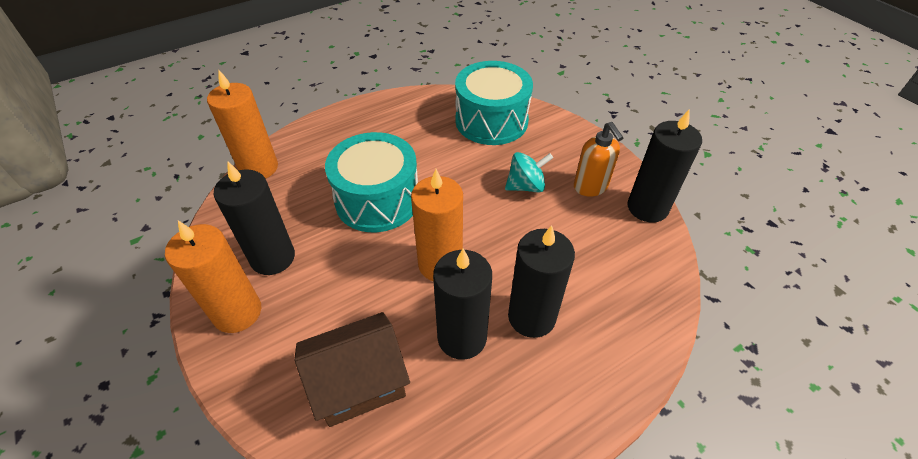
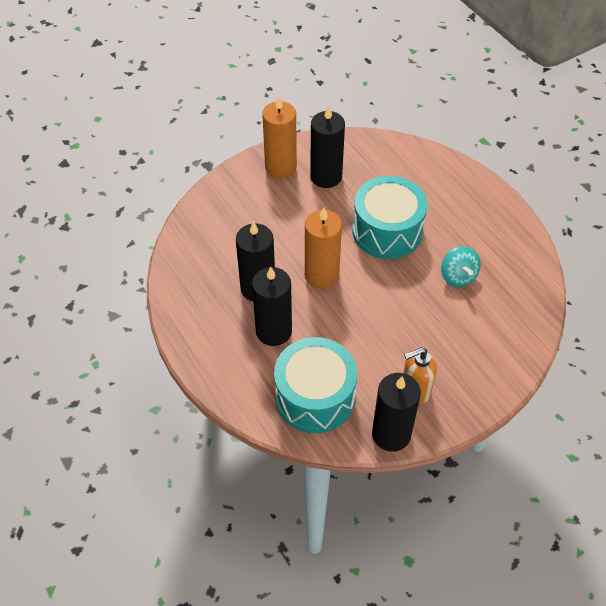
camera: 90 degrees right, 5 degrees up
(259, 168) = (417, 152): orange candle -> none
(359, 383) = (227, 234): brown house -> none
(491, 121) = (504, 314): turquoise drum -> turquoise drum (315, 397)
(526, 186) = (412, 337): turquoise spinning top -> turquoise spinning top (458, 276)

